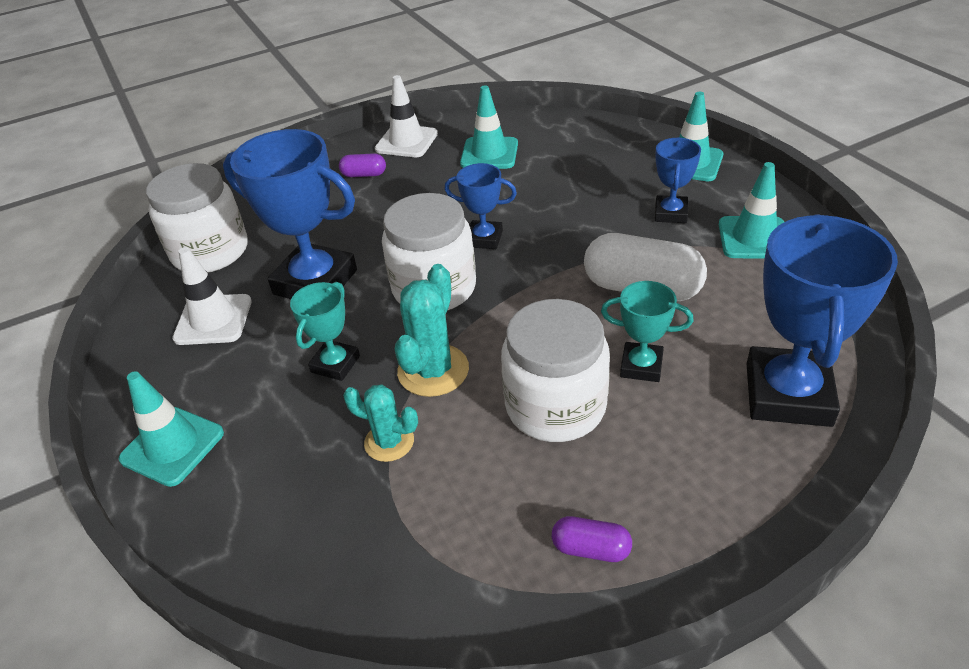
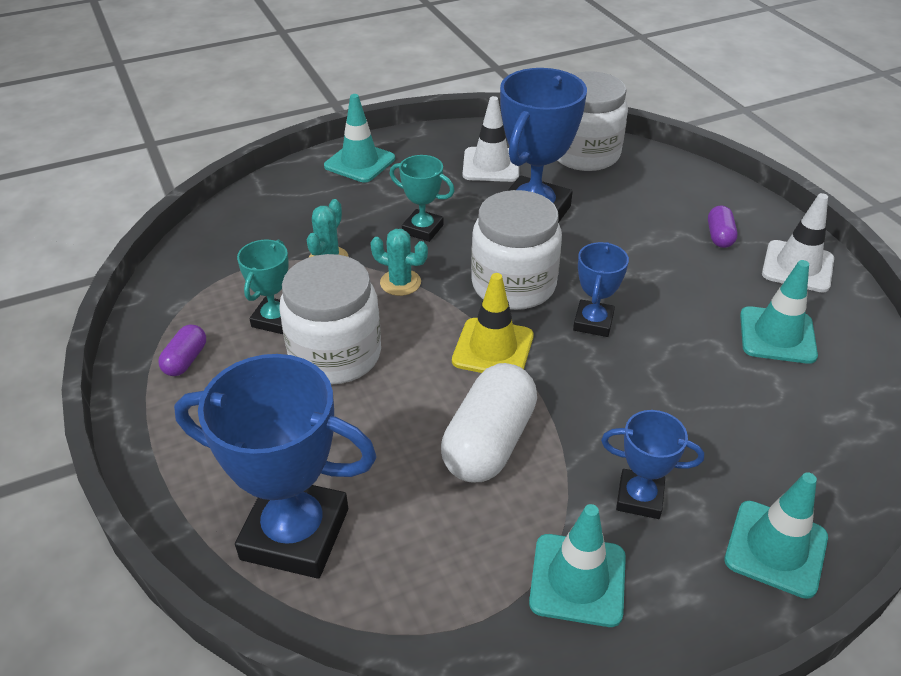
camera: 90 degrees right, 0 degrees up
(433, 370) = (400, 282): turquoise cactus -> turquoise cactus, size x0.64
(527, 295) = (493, 348): none -> yellow traffic cone
(641, 366) = (368, 421): turquoise trophy -> turquoise trophy (274, 319)

